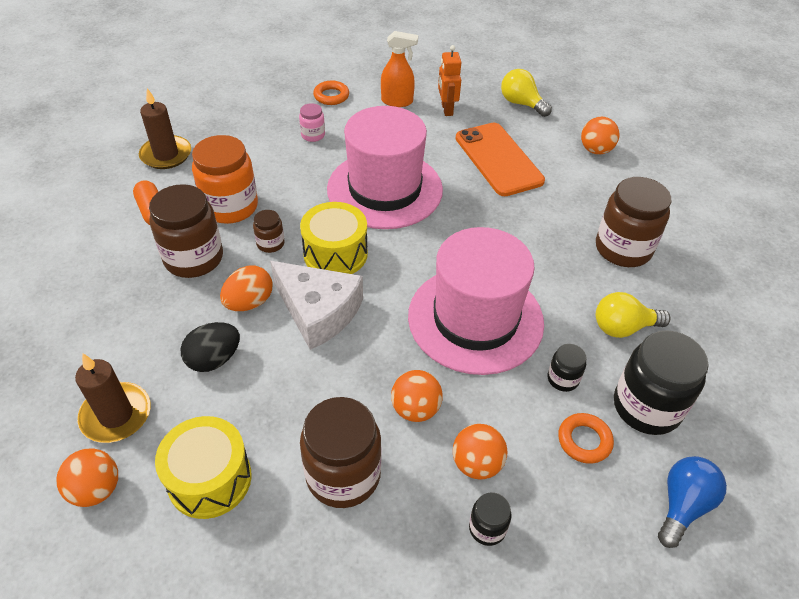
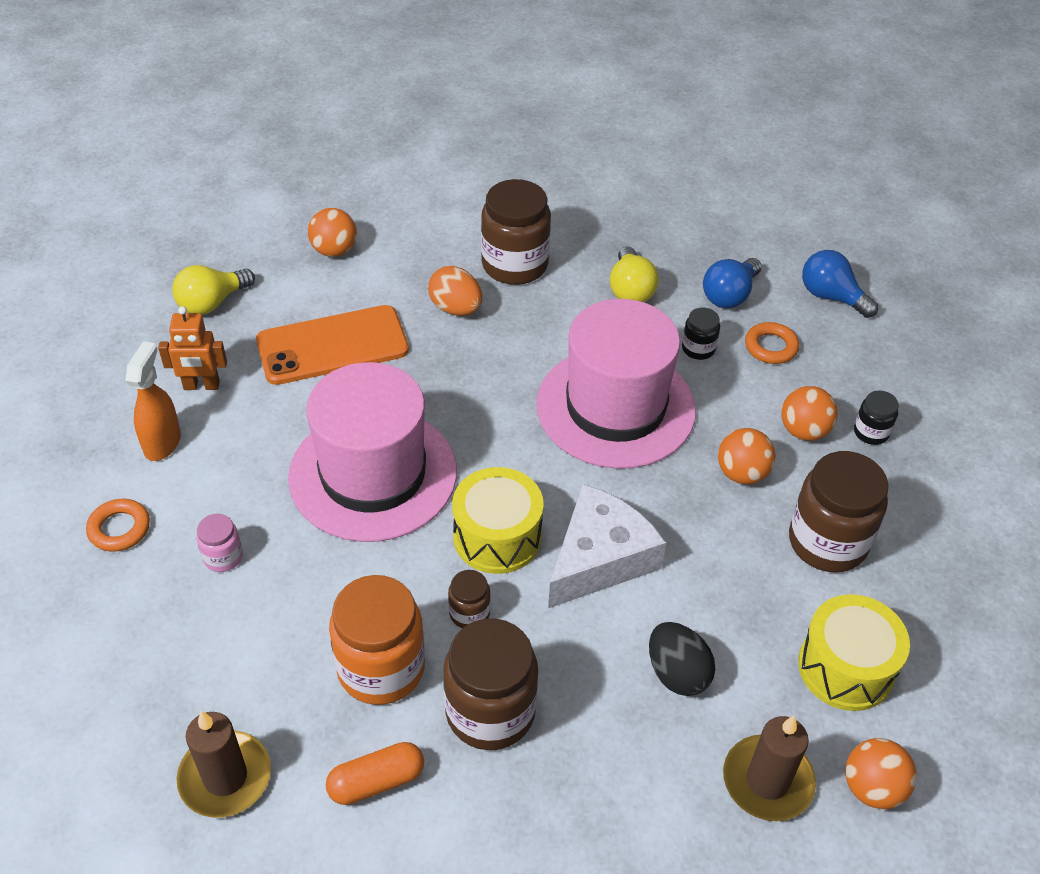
camera: 85 degrees left, 0 degrees up
(249, 302) = (581, 636): orange egg -> orange egg (456, 308)
(646, 407) = (729, 295): black jar -> blue light bulb

